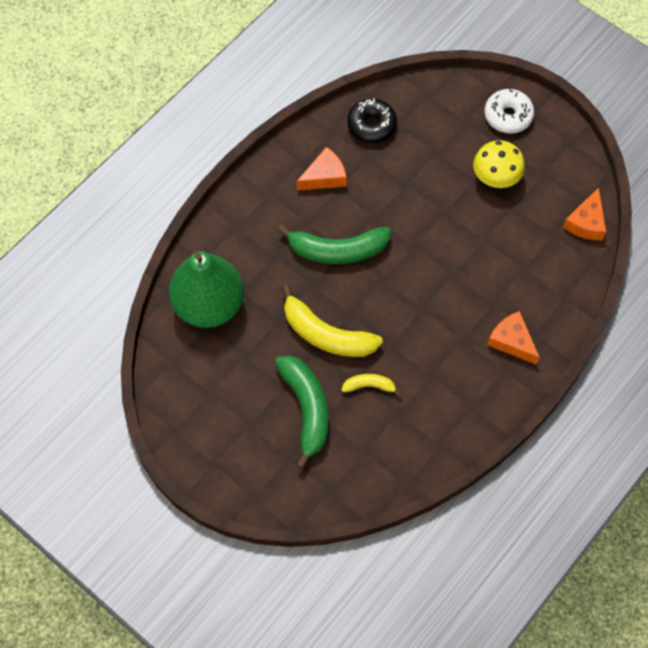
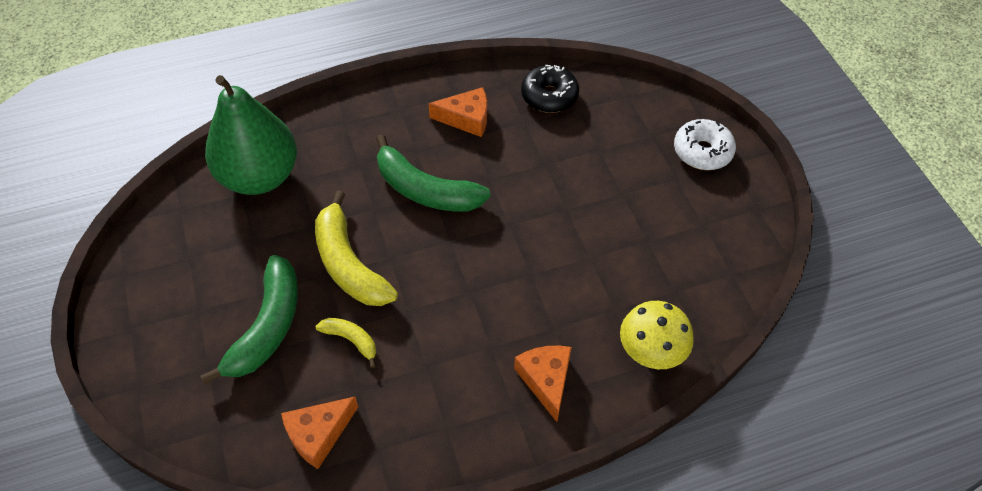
camera: 30 degrees right, 10 degrees down
(496, 177) = (647, 203): yellow mushroom -> yellow mushroom (651, 351)
(586, 222) = (723, 298): orange cheese -> orange cheese (318, 434)

